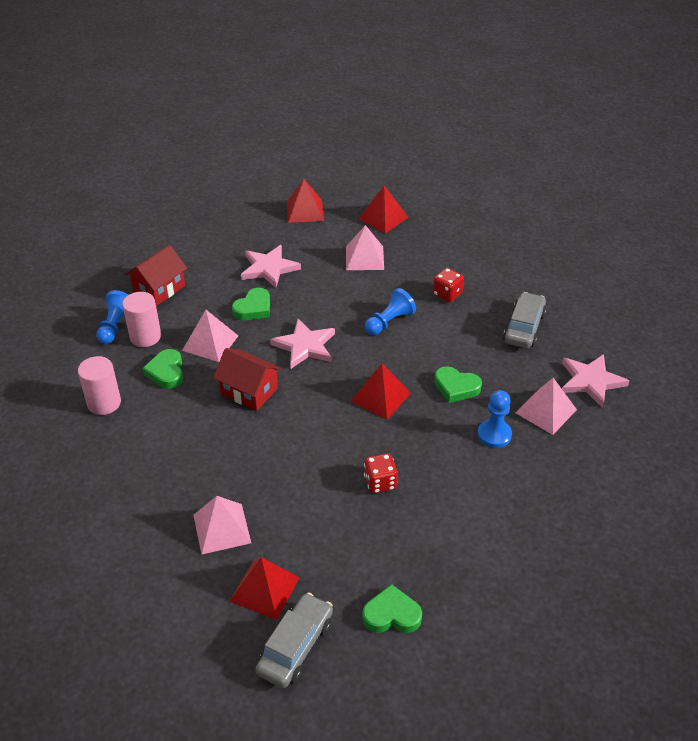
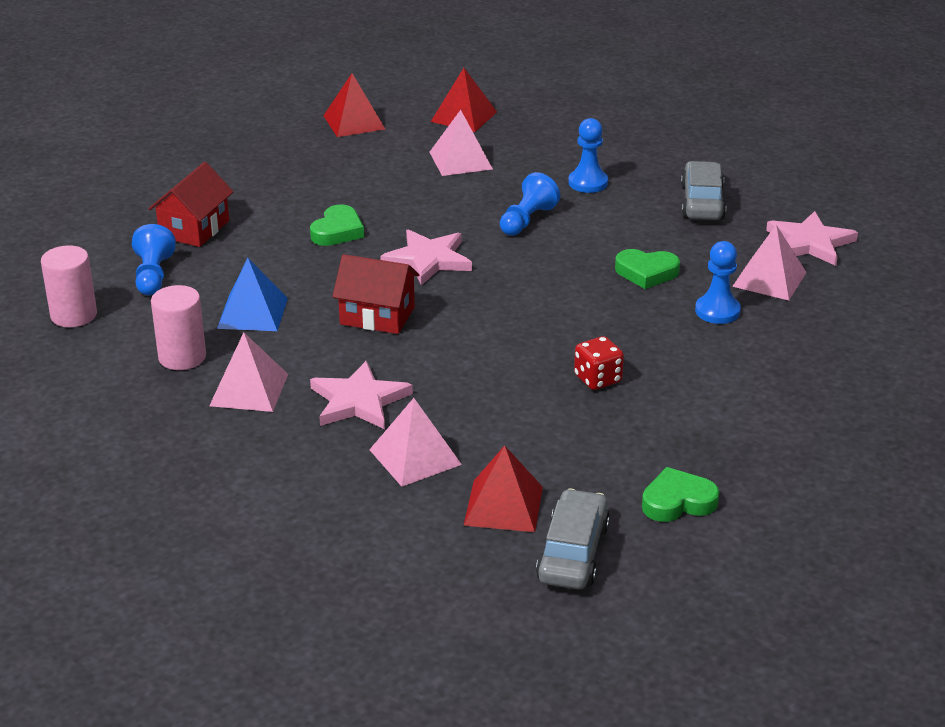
camera: 15 degrees left, 10 degrees down
(145, 337) = (202, 281): pink cylinder -> pink cylinder (74, 315)
(166, 372) = (252, 313): green heart -> blue pyramid
(210, 343) = (297, 274): pink pyramid -> pink pyramid (249, 389)
(269, 268) = (336, 187): pink star -> pink star (358, 401)
(380, 397) = (554, 296): red pyramid -> none
(447, 294) = (588, 183): red dice -> blue pawn

